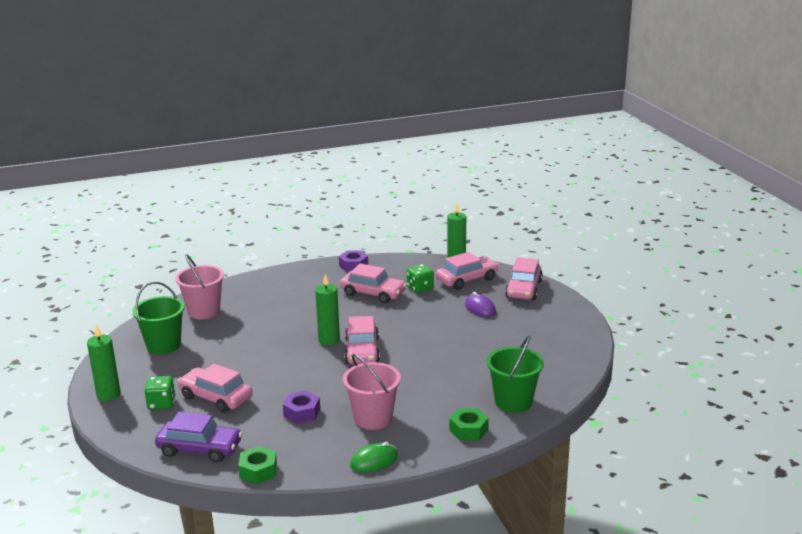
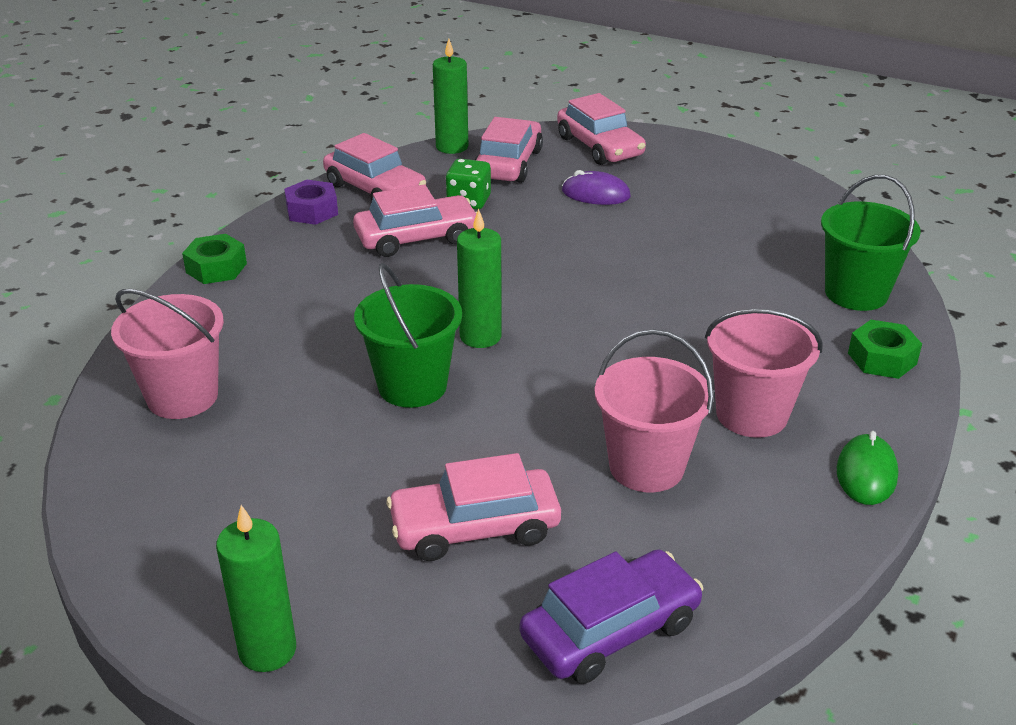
camera: 45 degrees left, 10 degrees up
(161, 404) = (401, 599): green dice -> none
(163, 345) = (212, 495): green bucket -> green bucket (412, 386)
(258, 471) = (760, 600): green nut -> green nut (216, 268)
(302, 412) = (646, 467): purple nut -> pink bucket
(362, 351) = (556, 327): pink car -> pink car (375, 189)

